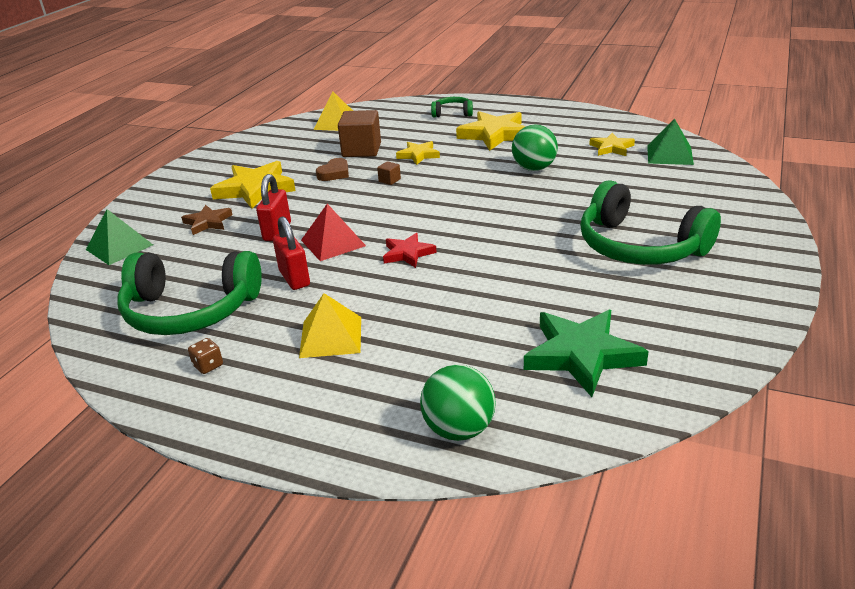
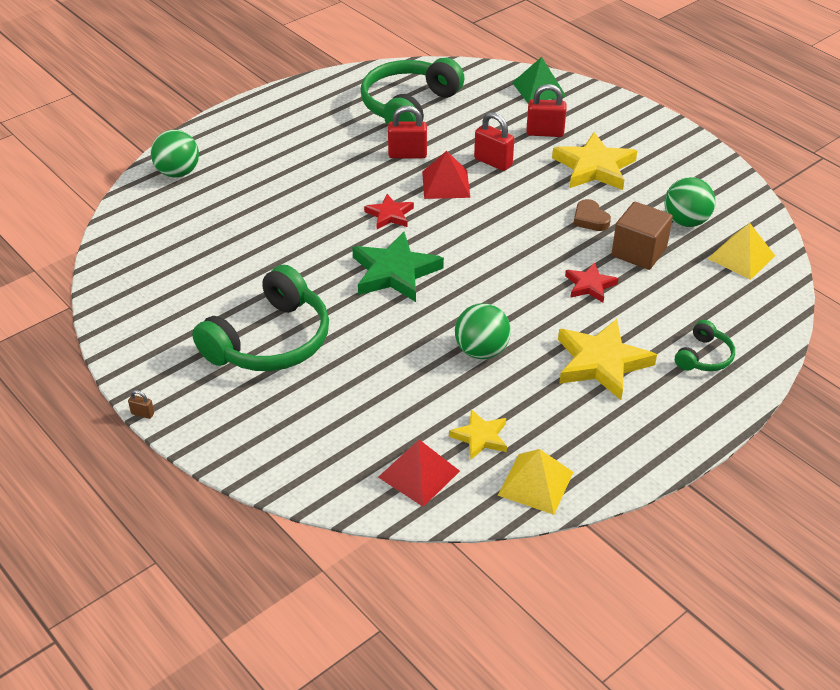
camera: 115 degrees right, 10 degrees up
(208, 222) = (545, 133): brown star -> red padlock
(208, 366) = (335, 104): brown dice -> none
(308, 144) = (686, 221): none -> green ball
(331, 337) = (316, 152): yellow pyramid -> yellow pyramid (535, 483)
(389, 180) = (542, 247): brown cube -> none
(418, 155) = (590, 285): yellow star -> red star
(581, 355) = (182, 243): green star -> green star (395, 272)
(640, 246) = (270, 340): green headphones -> green headphones turned 150 degrees clockwise
(670, 155) = (418, 474): green pyramid -> red pyramid
(801, 267) = (142, 414): none -> brown padlock

